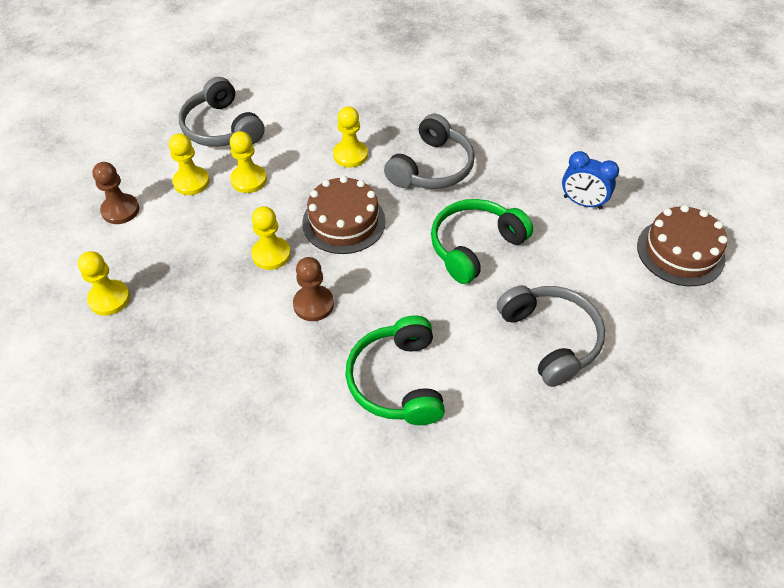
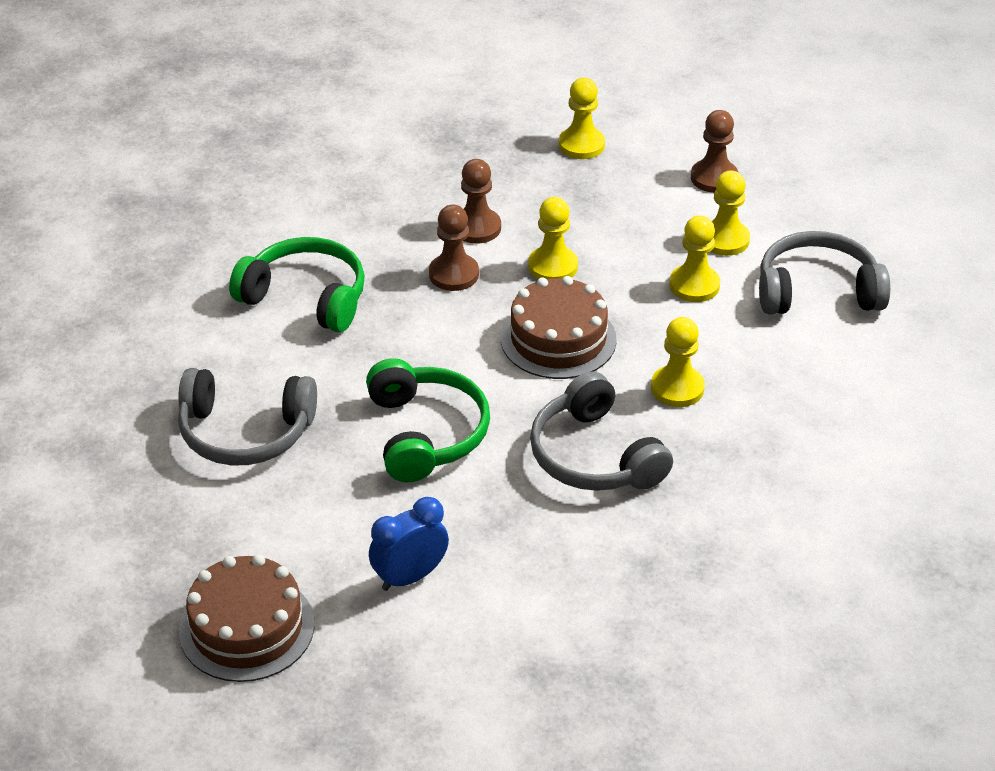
camera: 120 degrees right, 10 degrees down
(251, 316) = (476, 228): none -> brown pawn

